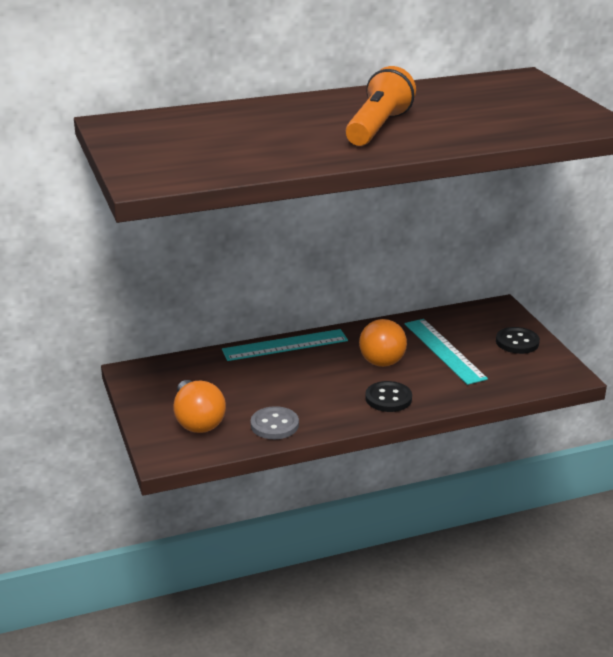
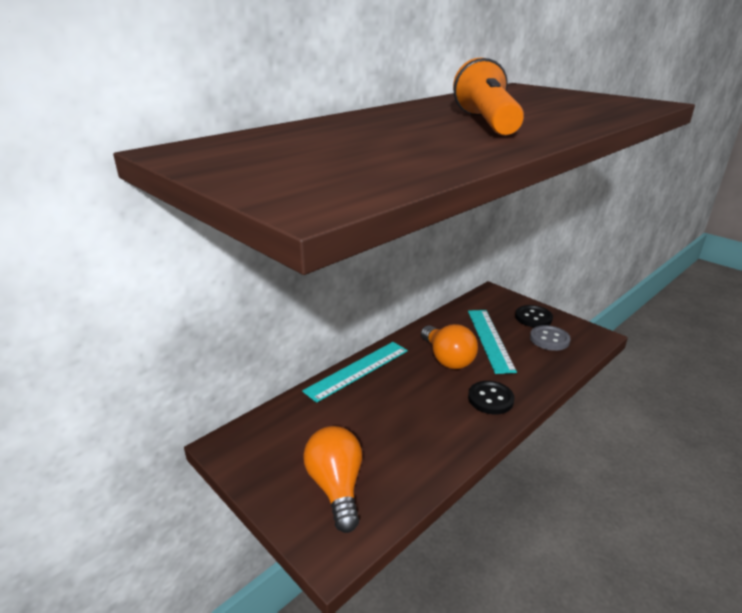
camera: 25 degrees left, 0 degrees up
(197, 421) = (336, 487): orange light bulb -> orange light bulb turned 150 degrees counterclockwise
(274, 425) = (417, 464): grey button -> grey button (549, 339)
(444, 351) = (489, 339): turquoise ruler -> turquoise ruler turned 45 degrees clockwise

